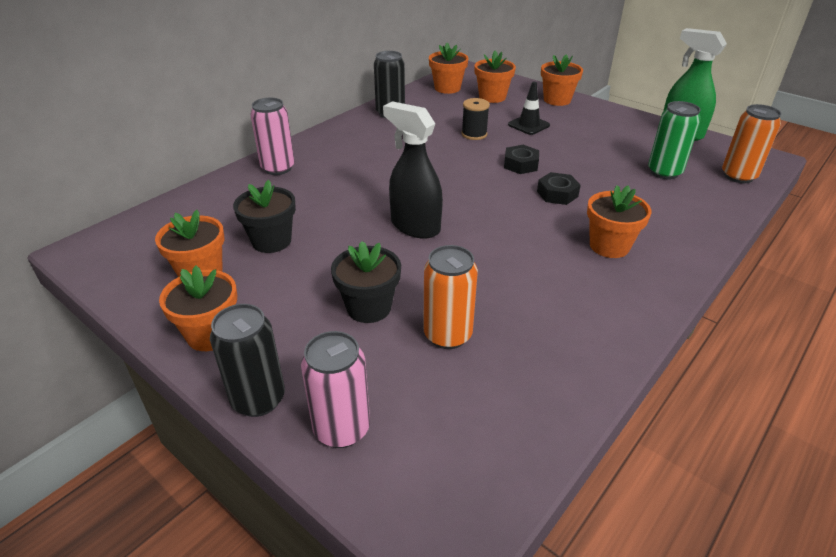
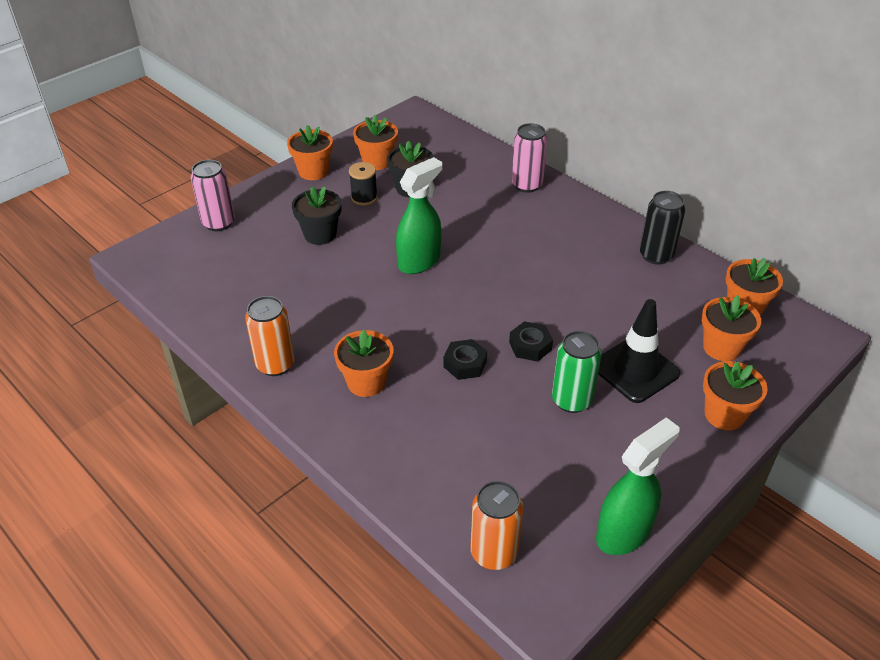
camera: 95 degrees right, 5 degrees up
(258, 399) = (252, 193): black can -> none
(415, 226) = (419, 261): black spray bottle -> green spray bottle
(447, 335) = (280, 269): orange can -> orange can (275, 364)
(474, 134) = (605, 318): black spool -> black spool (364, 197)
(528, 125) = (635, 370): black traffic cone -> black traffic cone, size x1.60
(664, 172) = (507, 474): green can -> green can (571, 400)

